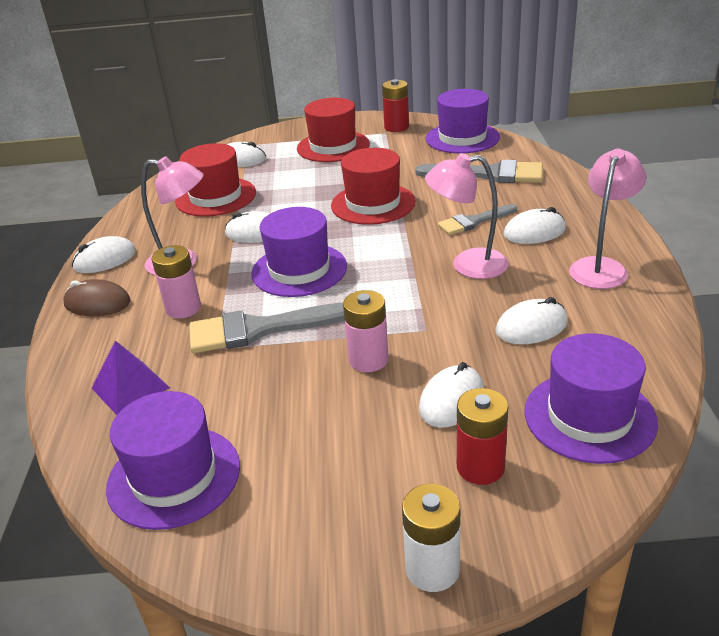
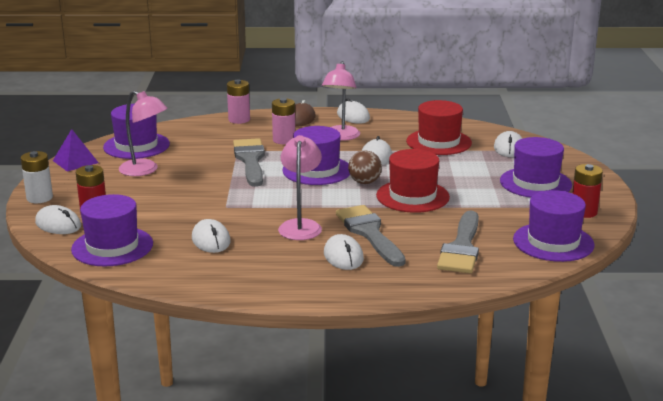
camera: 90 degrees right, 10 degrees down
(130, 387) = (211, 132): purple pyramid -> purple pyramid (75, 161)
(333, 146) = (535, 183): red hat -> purple hat
(336, 234) = (364, 182): none -> brown ball
(368, 360) = (203, 189): pink battery -> pink battery (239, 120)
(451, 400) = (151, 209): white mouse -> white mouse (58, 224)
(473, 221) = (369, 233): grey brush -> grey brush, size x1.62
(601, 267) = (276, 276): pink lamp -> pink lamp (145, 170)

